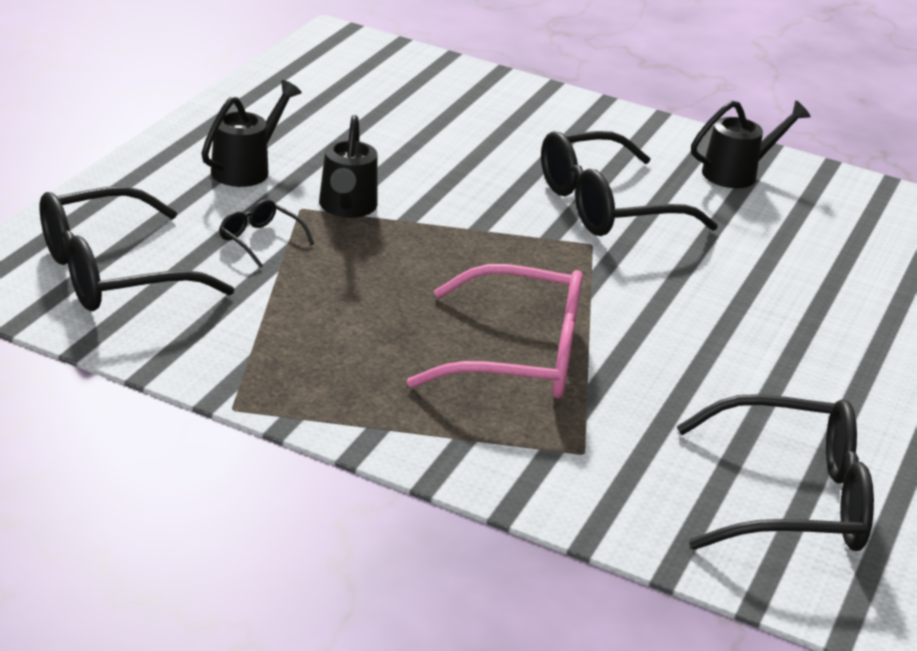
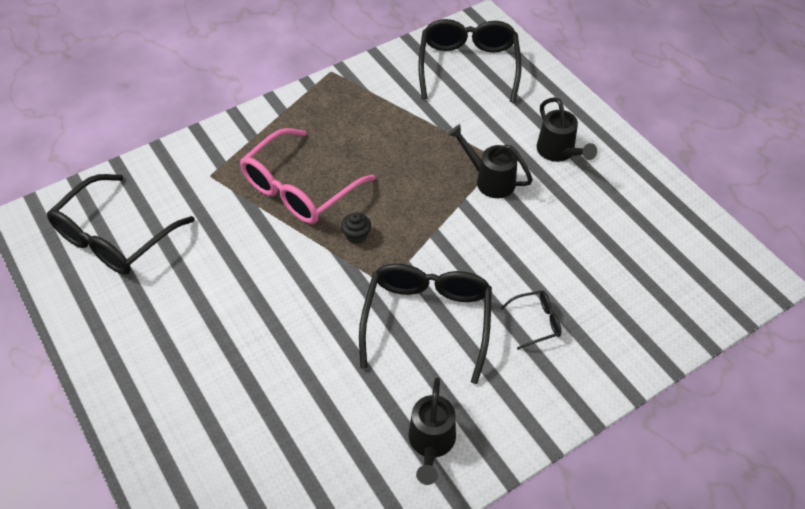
camera: 125 degrees right, 20 degrees up
(260, 240) = (472, 129): black glasses -> black glasses (536, 322)
(545, 284) = (356, 235): none -> black cupcake

